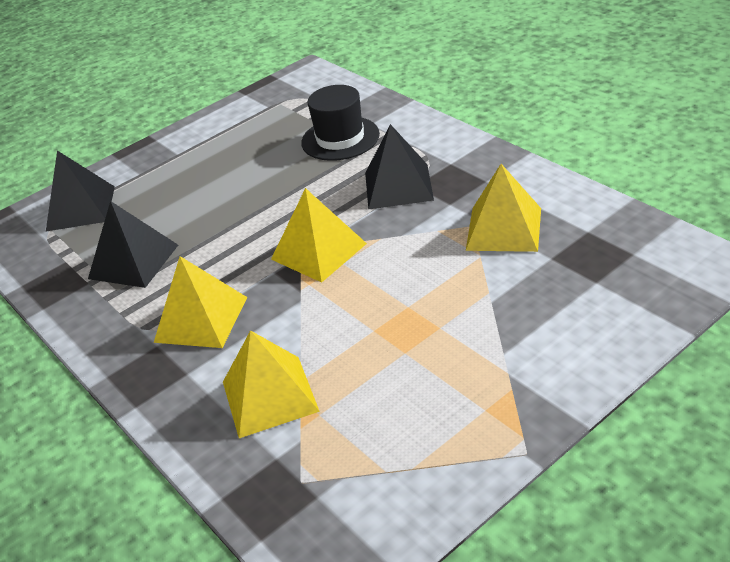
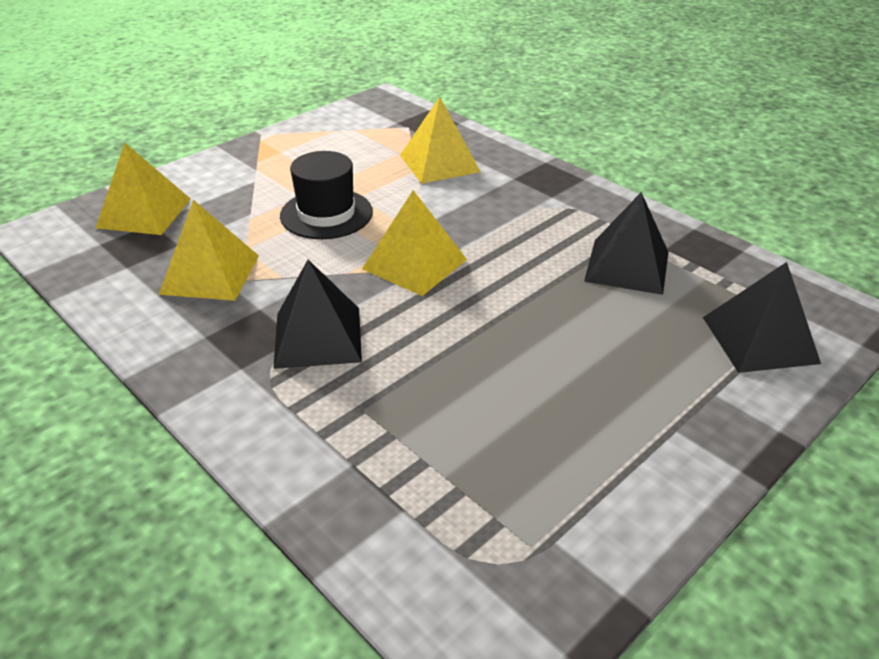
camera: 170 degrees right, 0 degrees up
(201, 319) = (519, 211): yellow pyramid -> yellow pyramid (144, 213)
(340, 138) = (401, 433): black hat -> black hat (326, 214)

